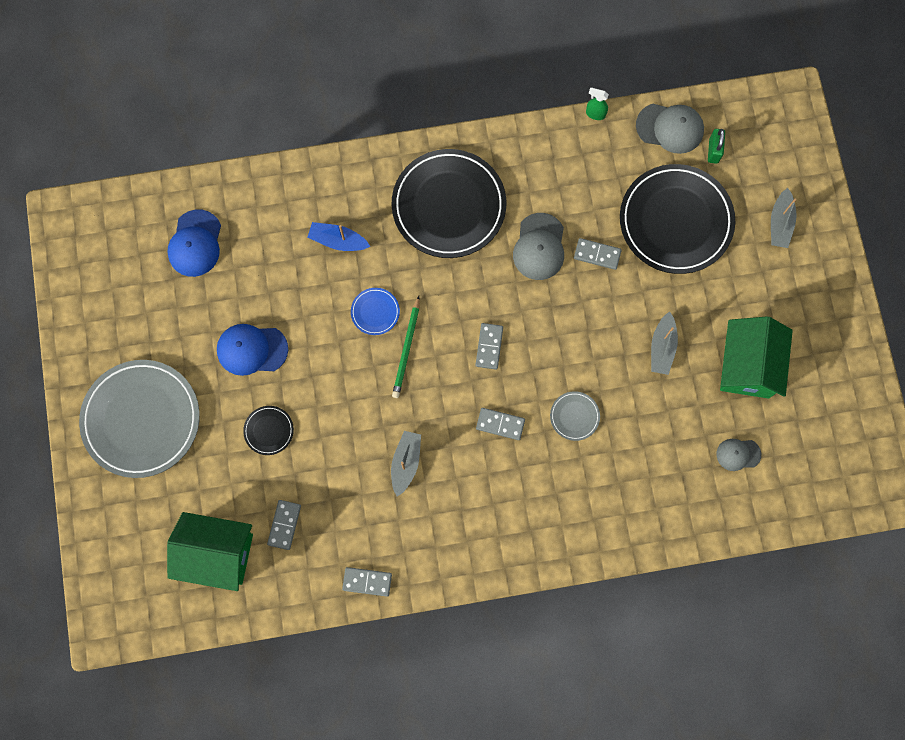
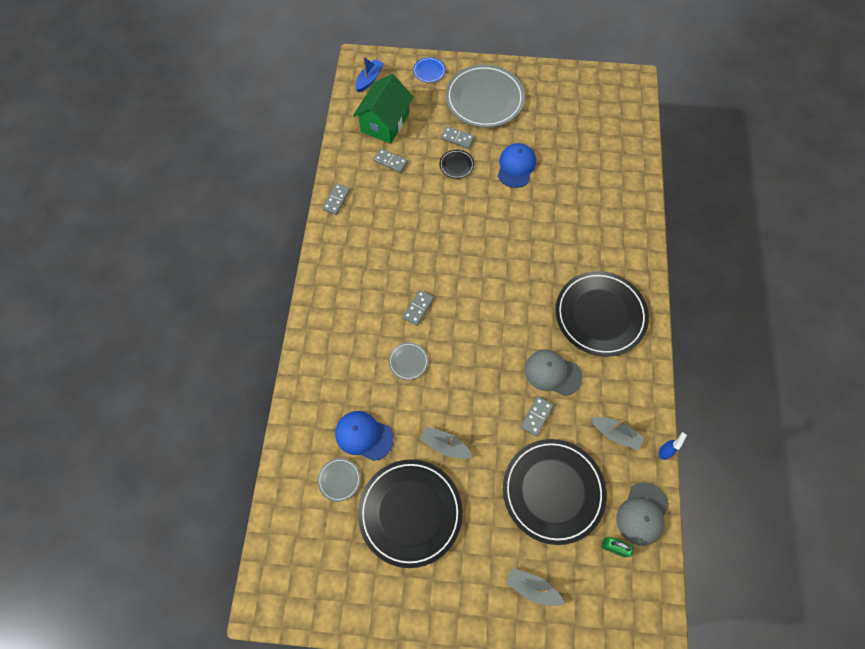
camera: 105 degrees right, 10 degrees down
(195, 243) = (601, 148): blue cap -> blue cap (364, 436)
(338, 241) = (586, 234): blue boat -> blue boat (369, 79)
(375, 312) = (525, 246): blue plate -> blue plate (429, 71)
(406, 463) = (409, 240): grey boat -> grey boat (615, 434)
(407, 349) = (492, 260): green pencil -> none
(489, 346) = (479, 315): grey domino -> grey domino (457, 138)
(595, 114) = (665, 451): green spray bottle -> blue spray bottle
(738, 454) = (339, 480): grey cap -> grey plate
(747, 365) = (410, 513): green house -> black plate

